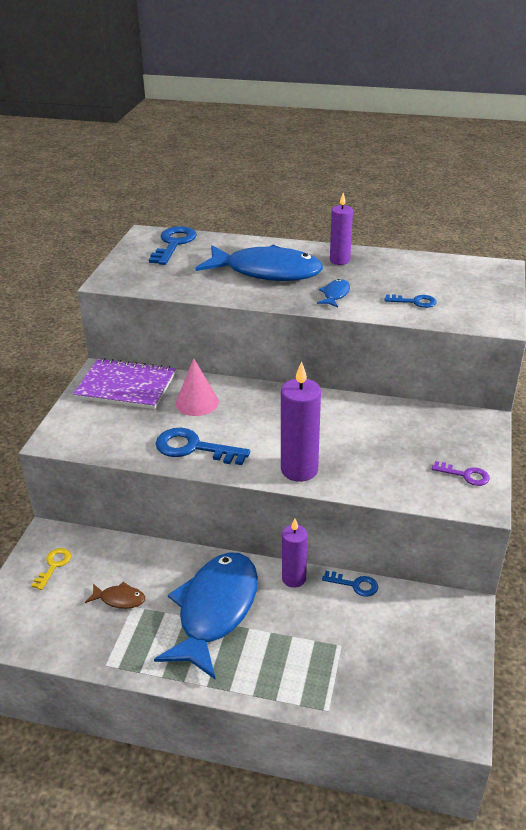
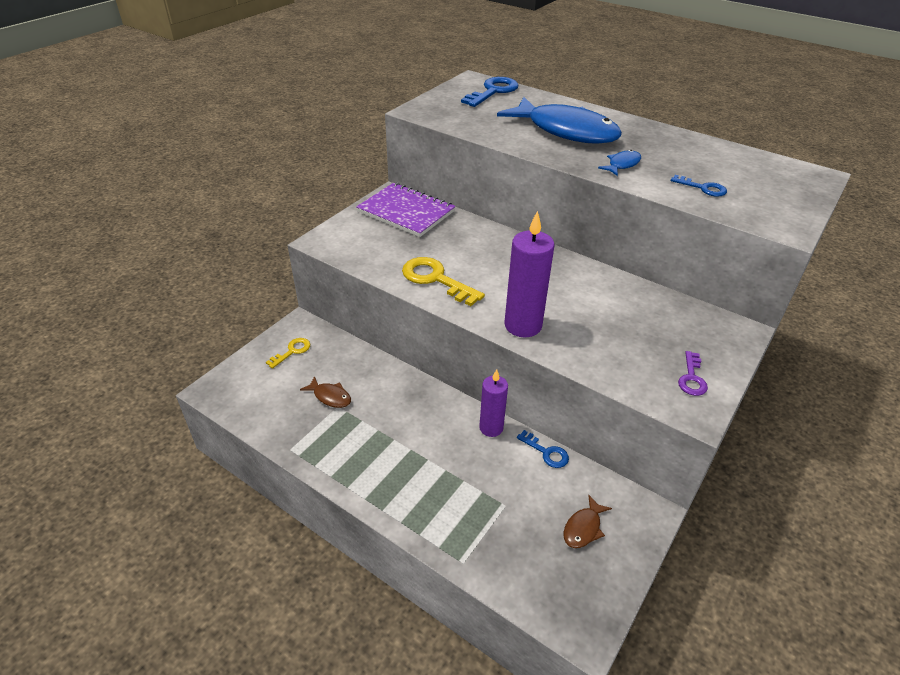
camera: 20 degrees right, 5 degrees up
(194, 448) = (436, 279): blue key -> yellow key
(197, 402) = (460, 240): pink cone -> none
(215, 610) = (406, 433): blue fish -> none
(339, 260) = (645, 135): purple candle -> none
(418, 641) = (583, 528): none -> brown fish
(465, 475) = (692, 378): purple key -> purple key turned 60 degrees clockwise

